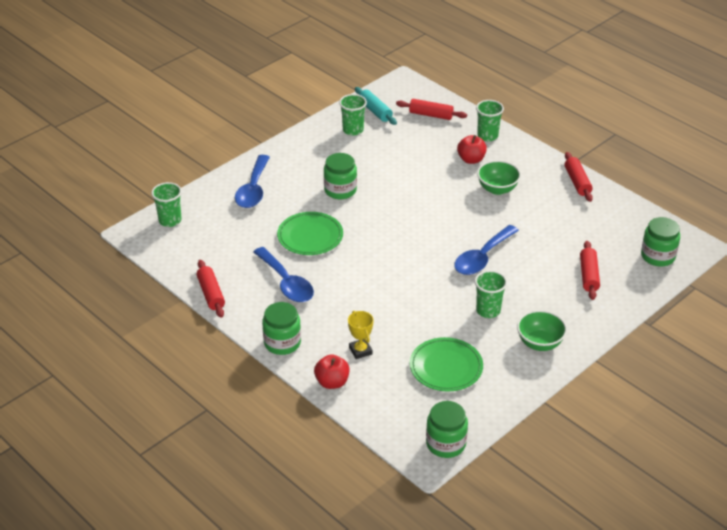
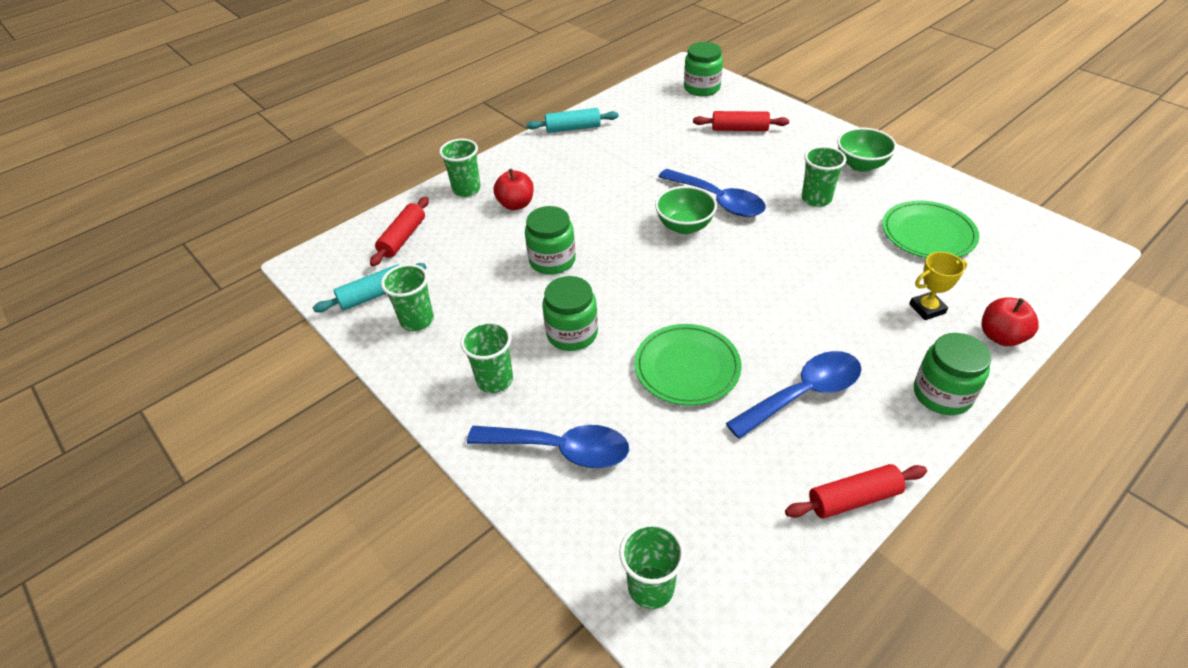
camera: 85 degrees left, 5 degrees up
(304, 163) = (495, 380): none -> green cup
(446, 444) = (1057, 236): green jar -> green jar (552, 260)
(497, 189) = (581, 185): green bowl -> green bowl (684, 226)
(577, 182) = (573, 128): red rolling pin -> turquoise rolling pin

